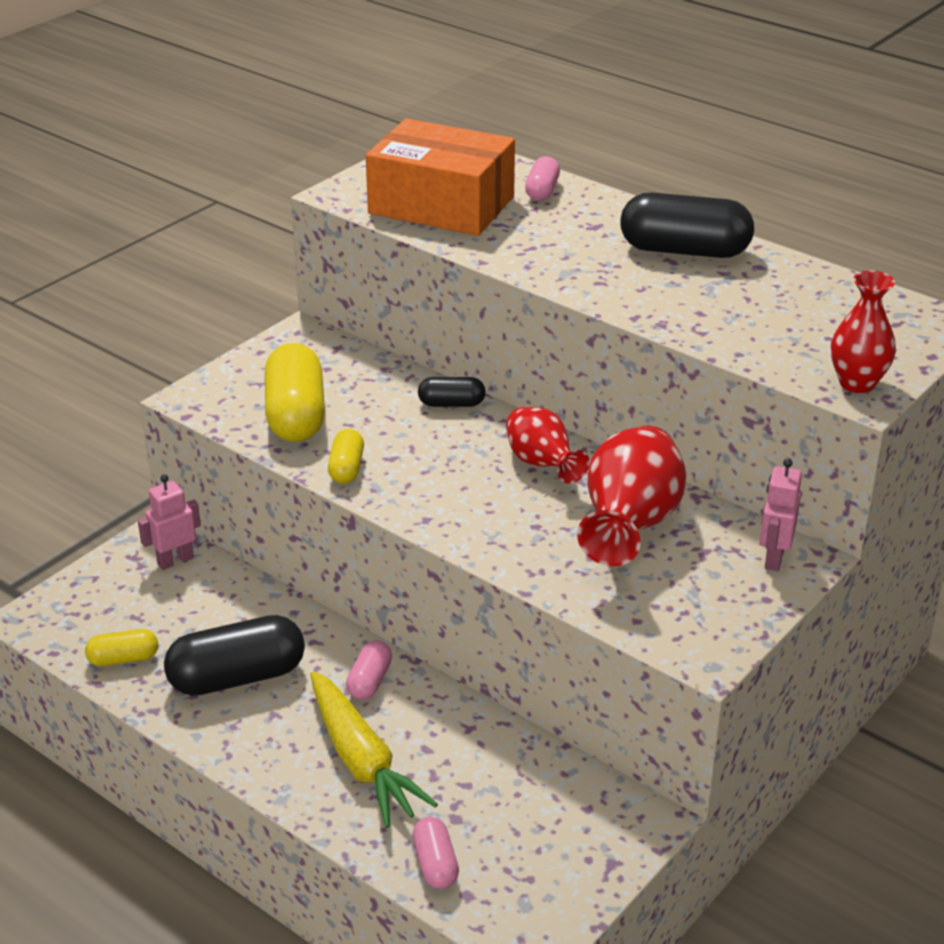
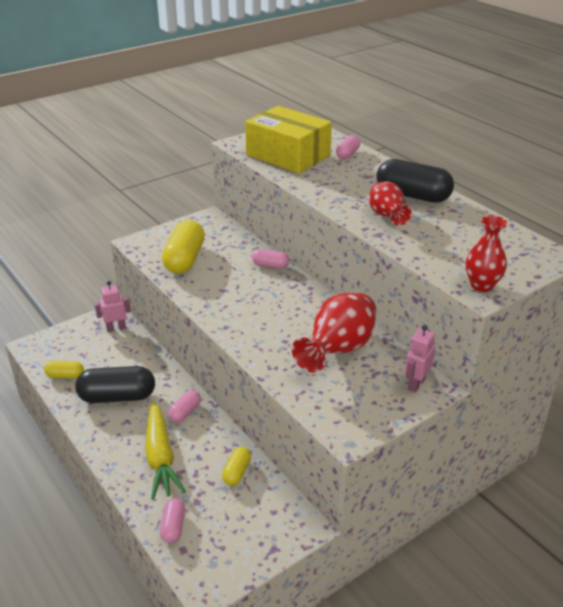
camera: 15 degrees right, 0 degrees up
(346, 468) = (196, 292): yellow capsule -> yellow capsule (237, 472)
(441, 205) = (288, 155): orange box -> yellow box
(451, 404) = (270, 266): black capsule -> pink capsule
(542, 465) = (304, 307): red vase -> red vase (386, 216)

